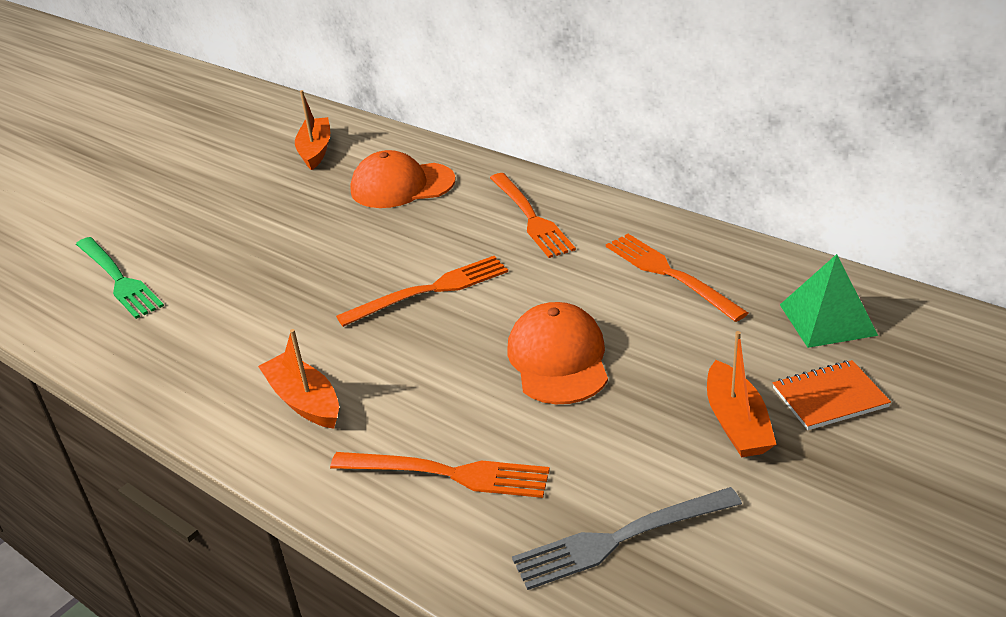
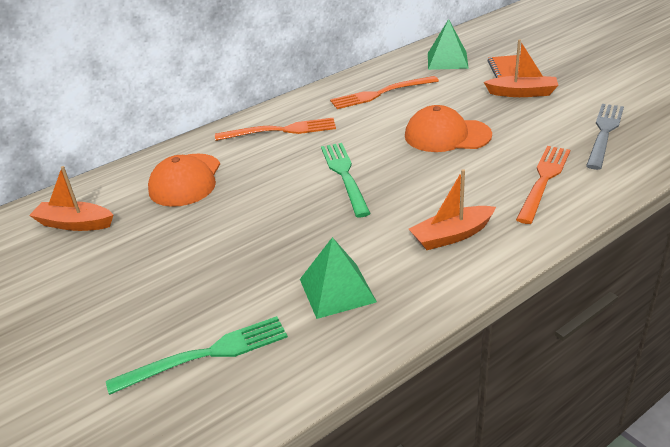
camera: 75 degrees left, 0 degrees up
(203, 334) = (337, 290): none -> green pyramid
(430, 290) = (344, 175): orange fork -> green fork
(619, 539) = (604, 133): grey fork -> grey fork turned 150 degrees counterclockwise

